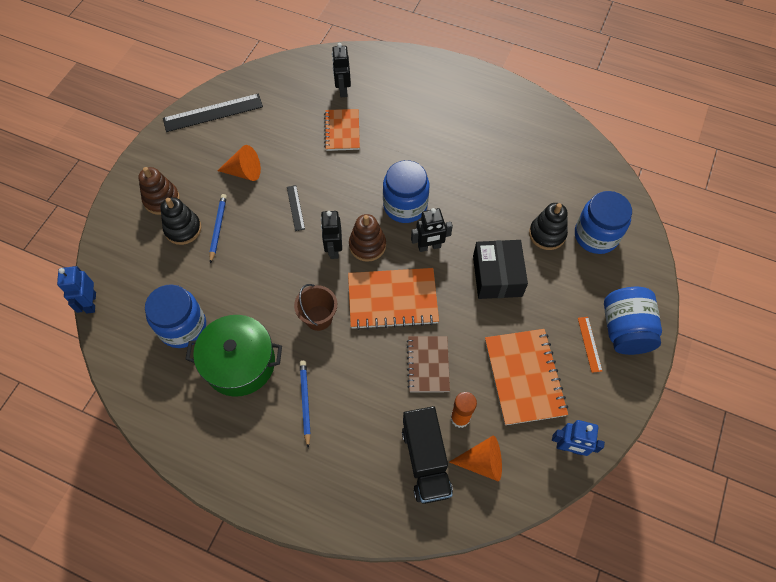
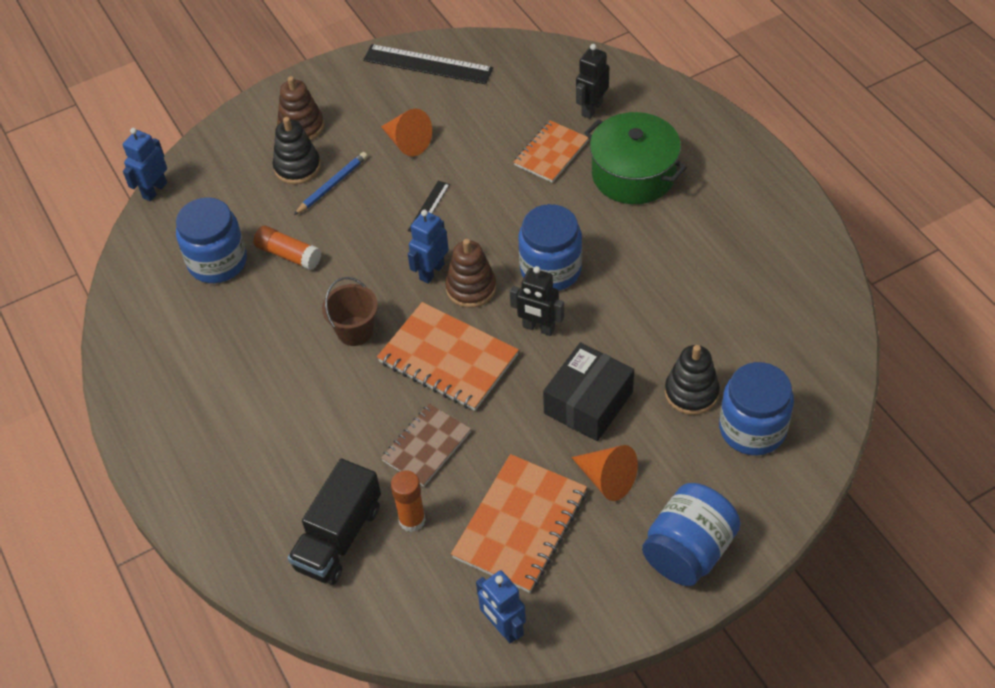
camera: 40 degrees right, 10 degrees down
(229, 293) = (288, 255): none -> orange glue stick
(240, 363) = (241, 328): green pot -> green pot (633, 174)
(305, 402) = (270, 404): blue pencil -> none
(333, 249) = (431, 271): black robot -> blue robot
(482, 462) = (395, 578): orange cone -> orange cone (607, 479)
(589, 344) = (630, 539): orange ruler -> none

